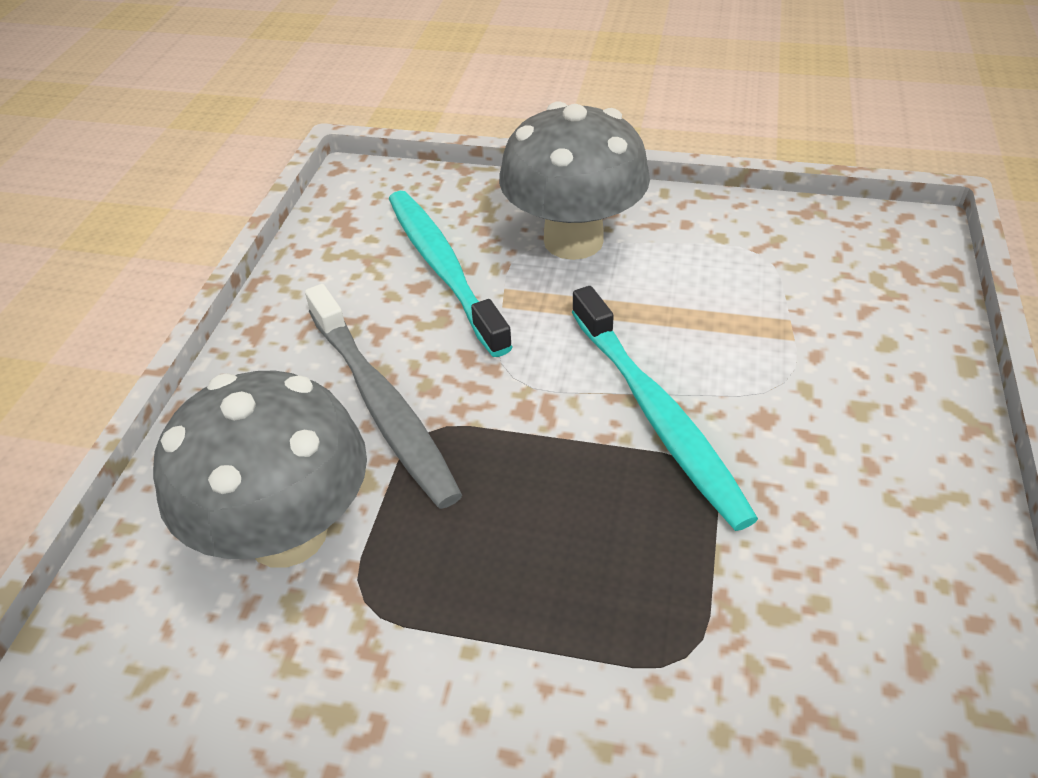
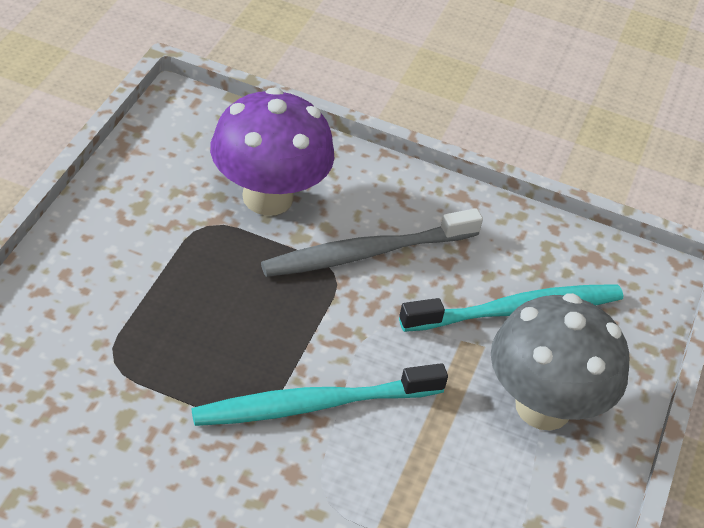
camera: 90 degrees right, 0 degrees up
(287, 533) = (267, 197): grey mushroom -> purple mushroom

